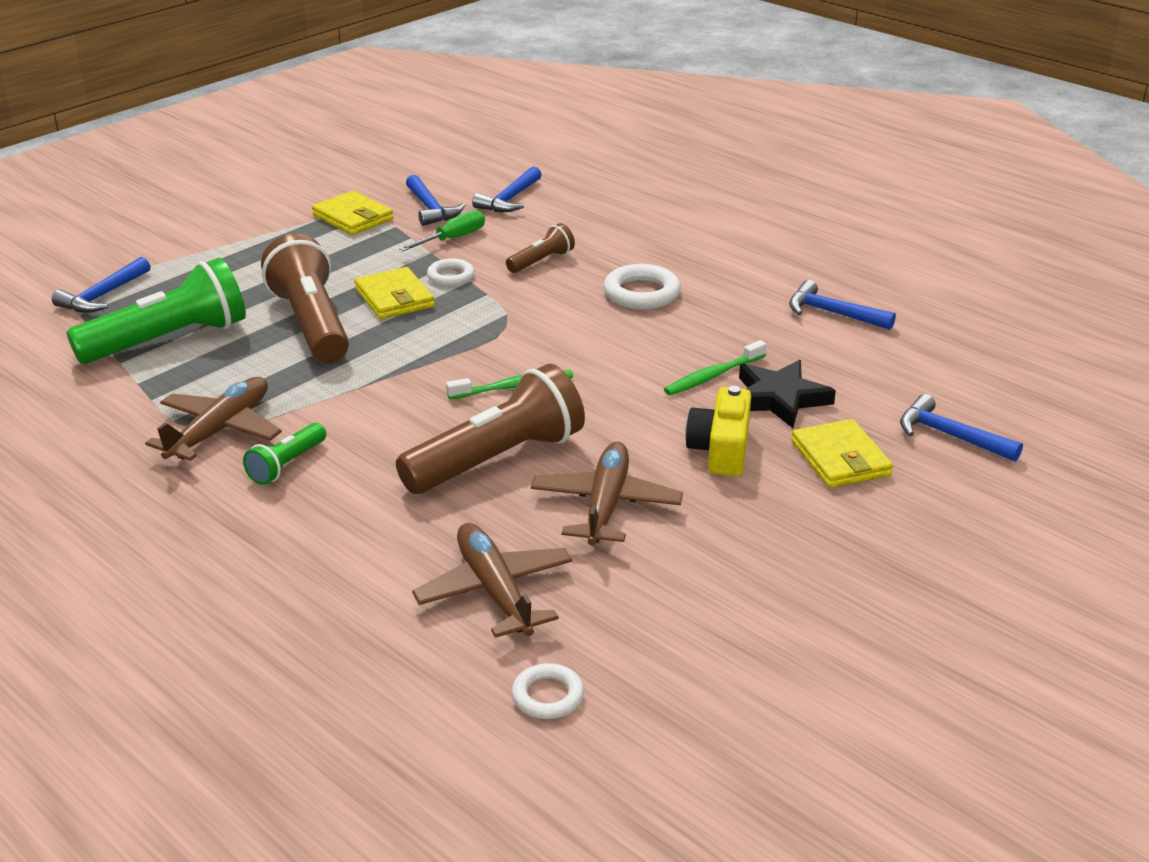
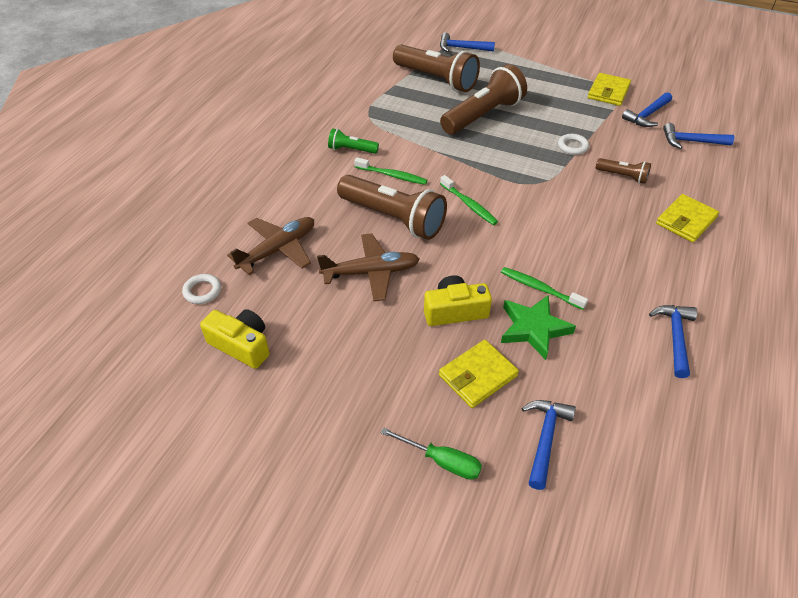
camera: 70 degrees right, 15 degrees up
(169, 340) = (436, 79): green flashlight -> brown flashlight
(220, 430) = (369, 121): brown plane -> none
(391, 438) = (392, 175): none -> green toothbrush
(394, 298) = (531, 134): yellow wallet -> yellow wallet (686, 221)
(452, 239) = (618, 134): green screwdriver -> green screwdriver (442, 461)
(641, 293) = (620, 230): white ring -> none
(698, 665) = (241, 345): none -> yellow camera
(779, 398) = (533, 328): black star -> green star

